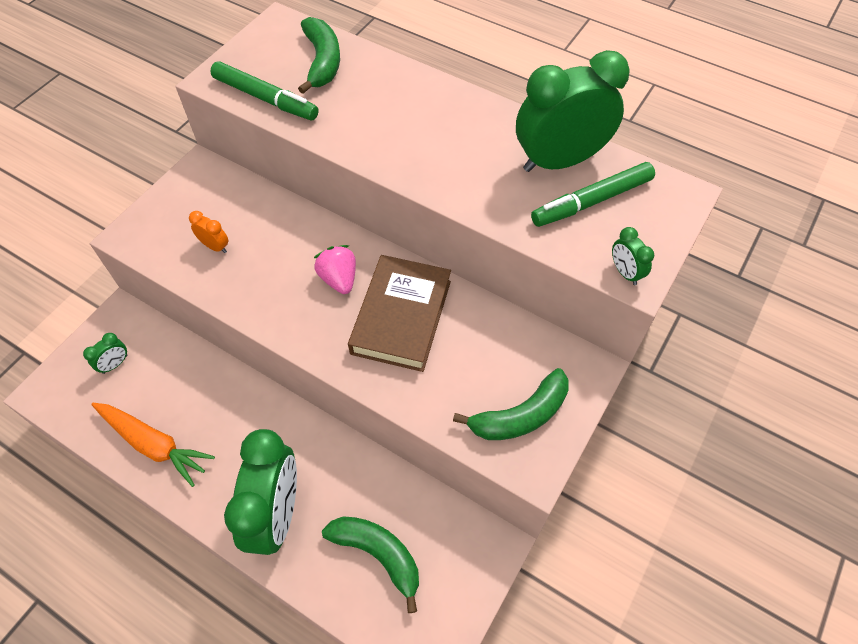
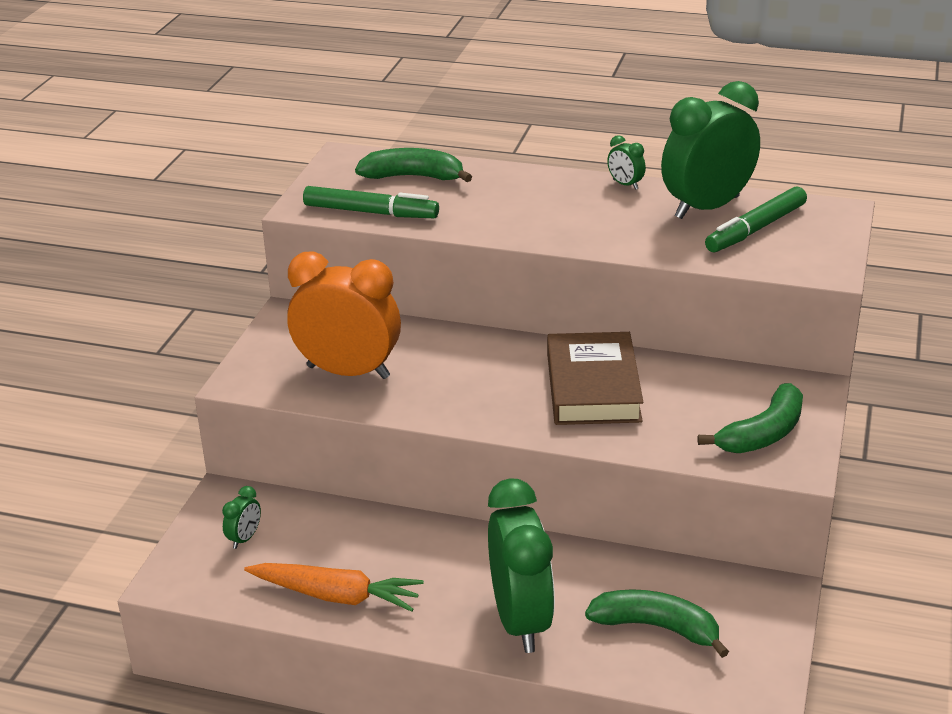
camera: 15 degrees left, 25 degrees down
(215, 246) = (348, 372): orange clock -> orange clock, size x2.47
(322, 62) = (413, 177): green banana -> green banana turned 60 degrees counterclockwise
(339, 279) = (506, 371): pink strawberry -> none
(625, 272) = (817, 270): green clock -> green clock (625, 184)

